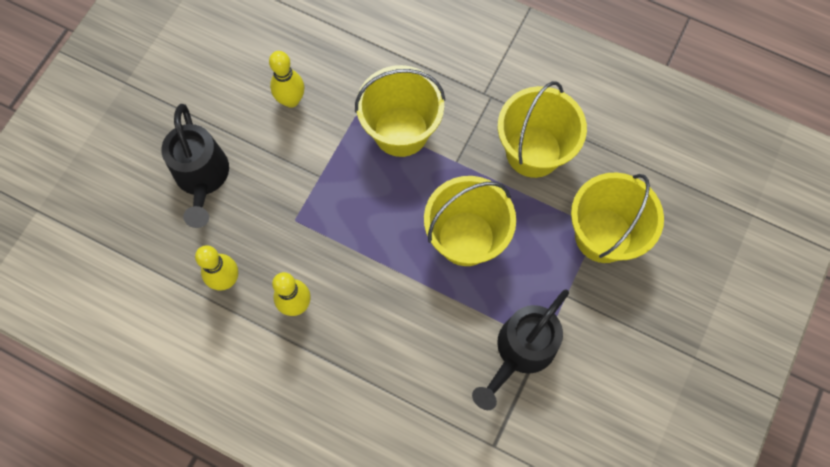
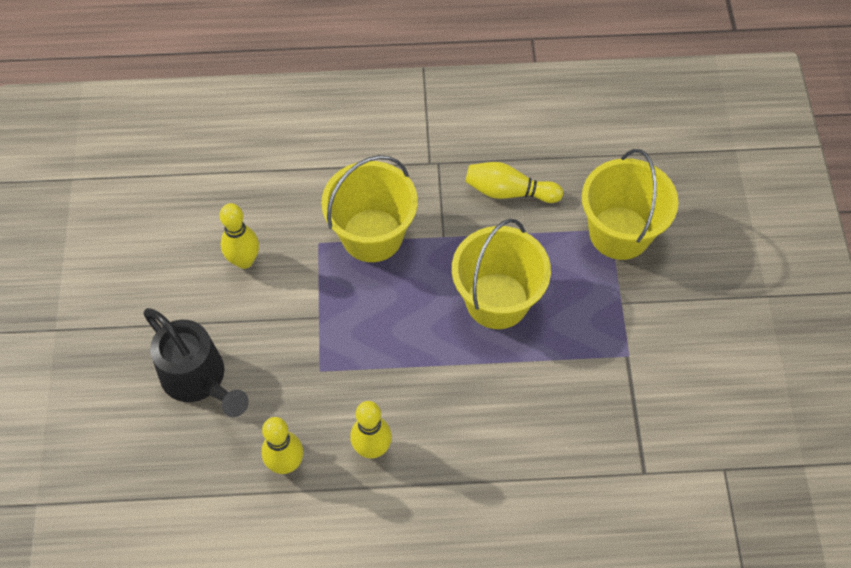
camera: 30 degrees left, 10 degrees down
(520, 351) = (613, 374): black watering can -> none
(533, 151) = (509, 192): yellow bucket -> yellow bowling pin

